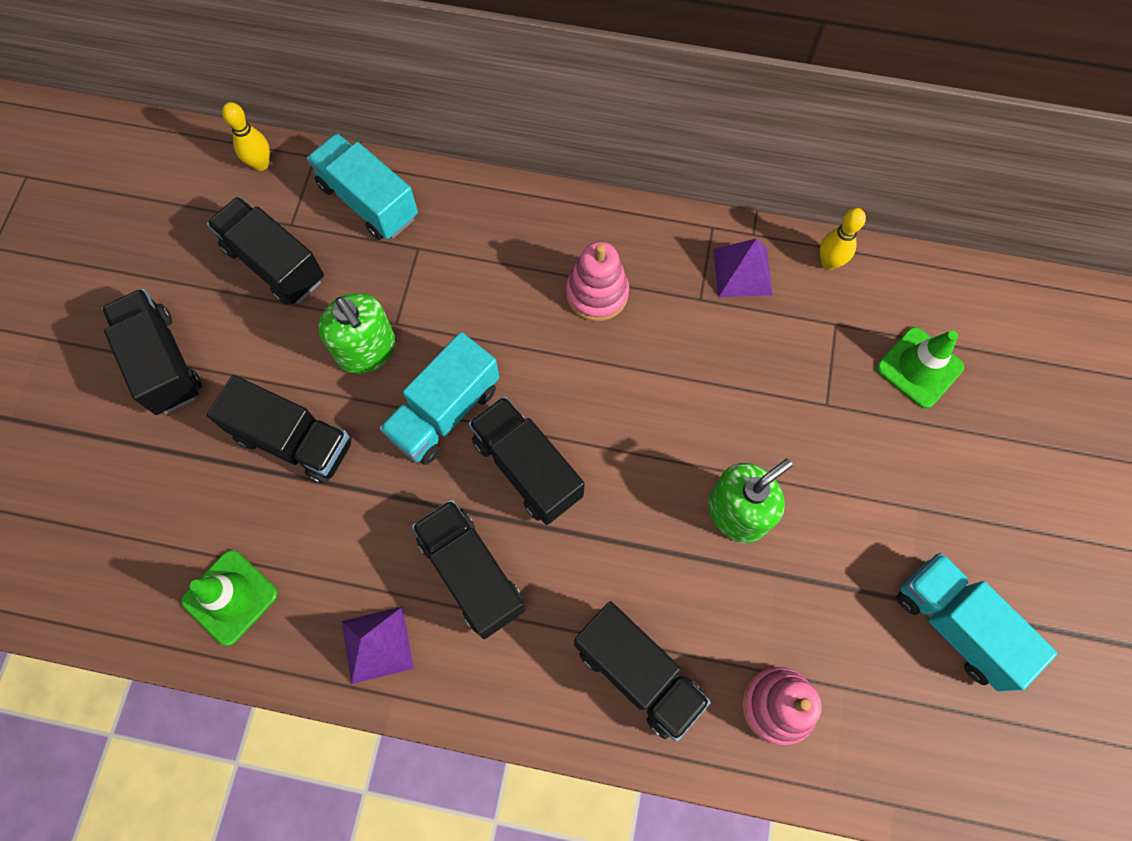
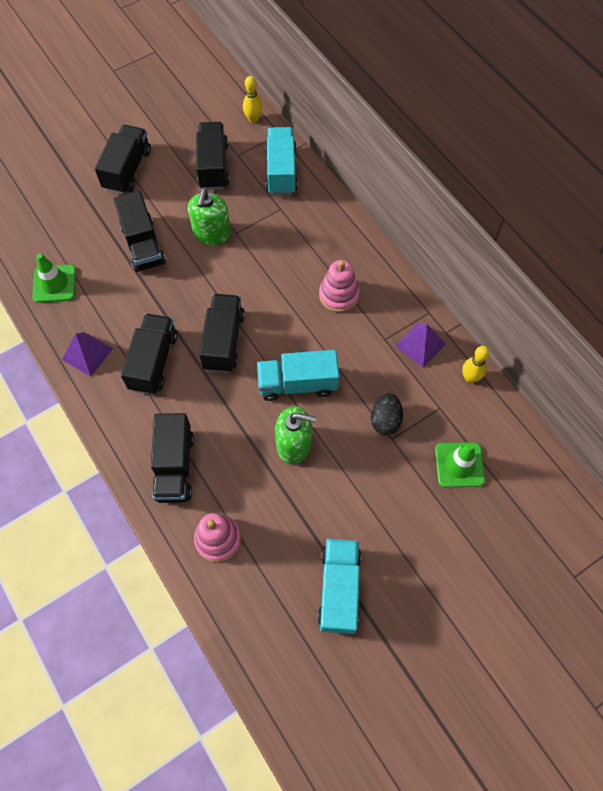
camera: 45 degrees right, 5 degrees down
(445, 411) = (215, 287): turquoise truck -> turquoise truck (297, 384)
(798, 390) = (385, 420): none -> black egg

